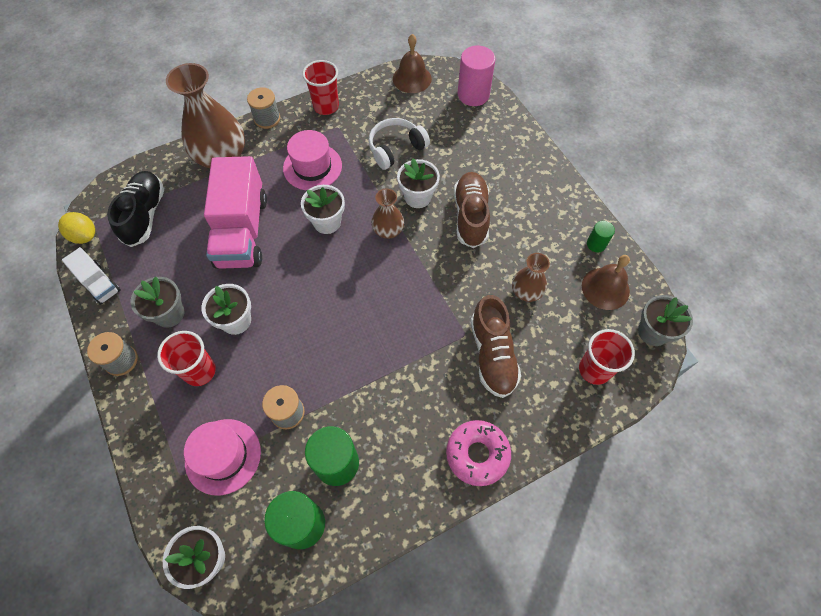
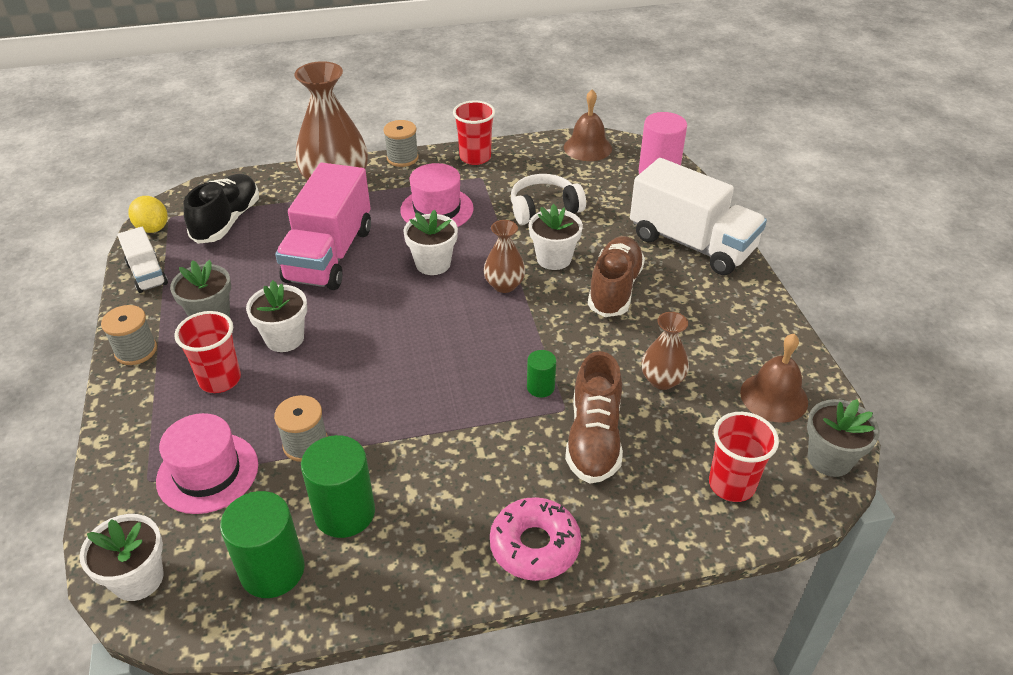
camera: 15 degrees right, 20 degrees down
(515, 160) = (691, 244): none -> white truck
(596, 244) = (774, 347): green cylinder -> green cylinder (540, 387)

